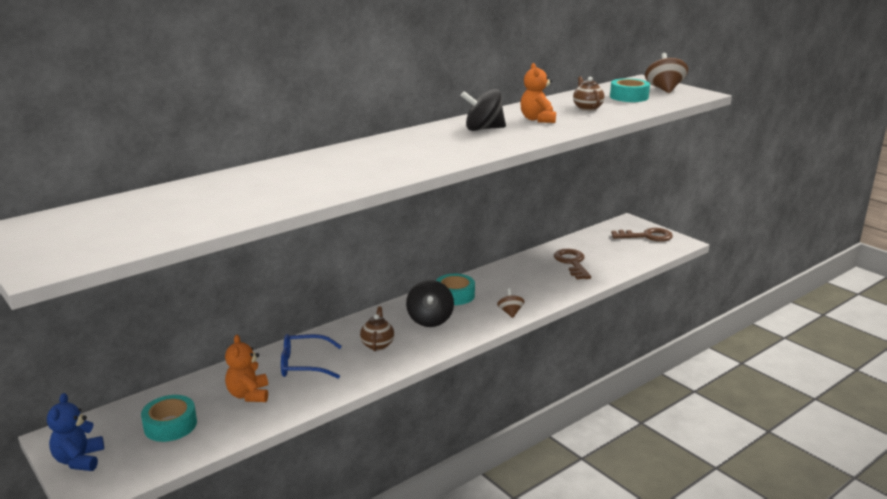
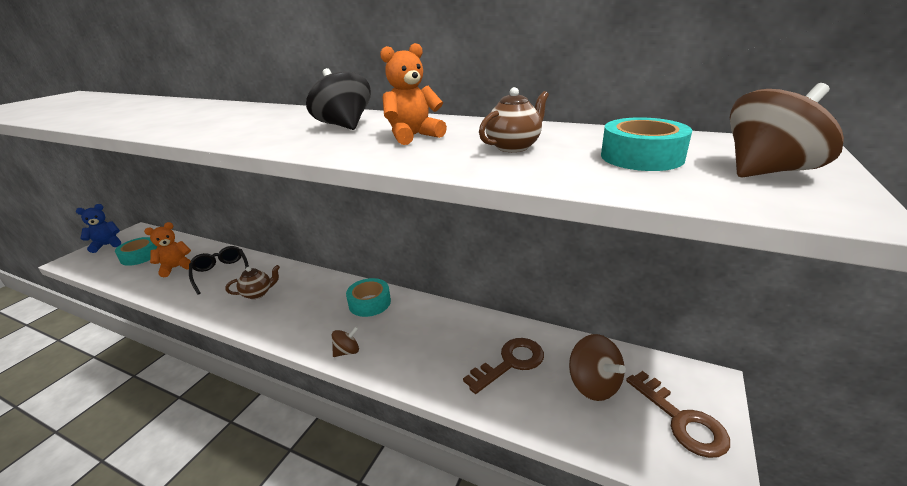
camera: 65 degrees right, 5 degrees up
(304, 364) = (221, 273): blue glasses -> black glasses
(430, 320) = (312, 305): black spinning top -> none
(608, 247) = (593, 384): none -> brown spinning top

